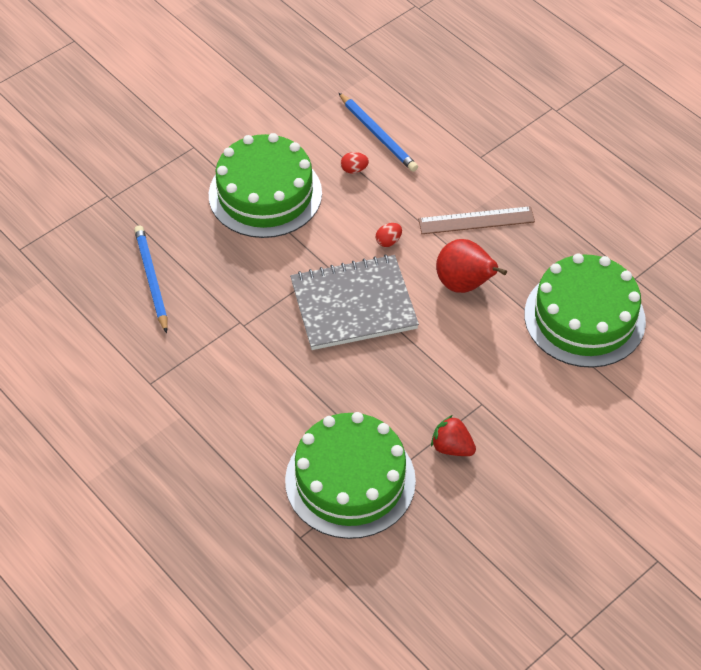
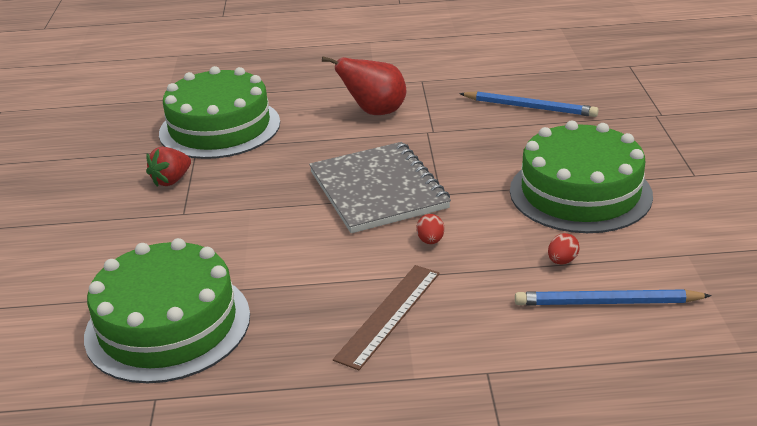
camera: 130 degrees right, 20 degrees down
(353, 305) = (378, 190): grey notebook -> grey notebook turned 45 degrees counterclockwise
(452, 447) = (171, 180): red strawberry -> red strawberry turned 150 degrees clockwise
(464, 285) = (315, 264): red pear -> red pear (375, 112)

